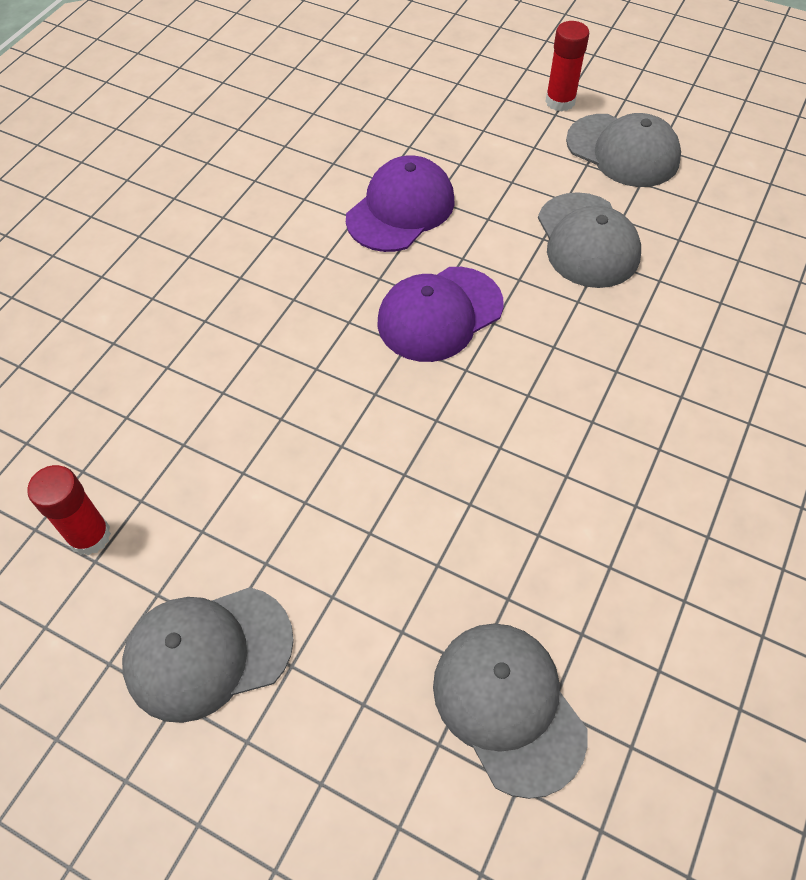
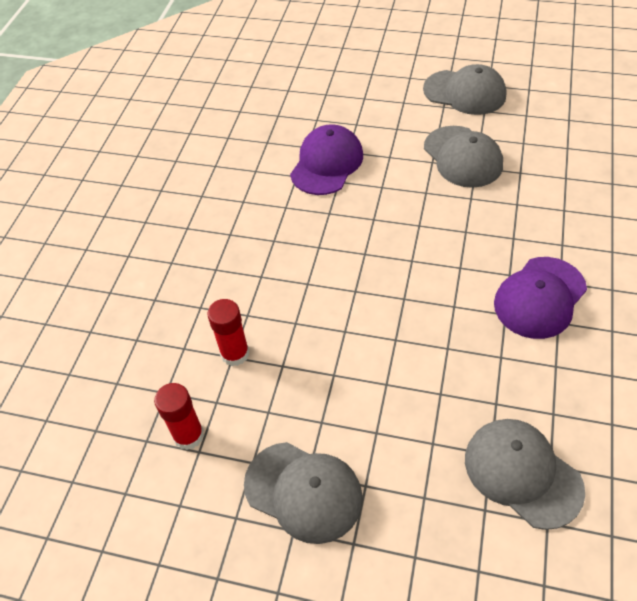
camera: 10 degrees left, 5 degrees down
(208, 652) = (303, 491): grey cap -> grey cap turned 120 degrees counterclockwise
(439, 314) = (380, 228): purple cap -> purple cap (539, 297)
(560, 101) = (410, 68): red glue stick -> red glue stick (235, 353)

